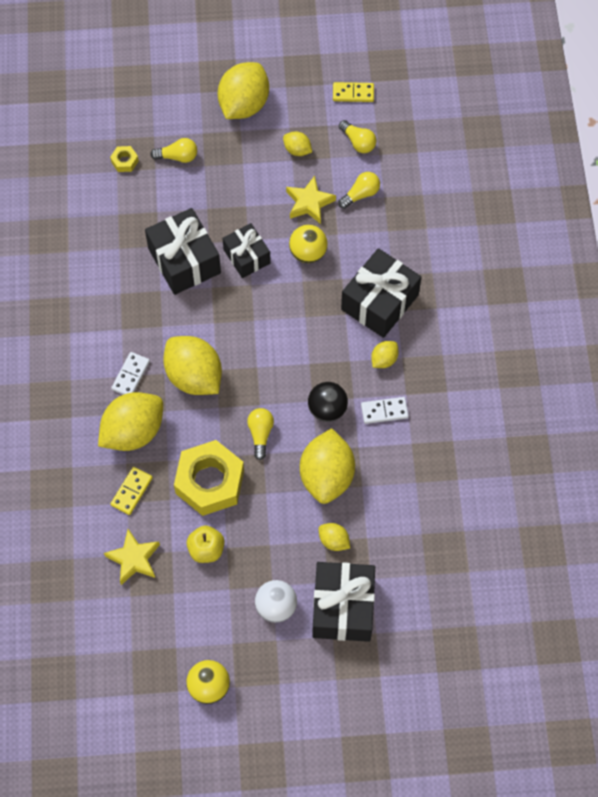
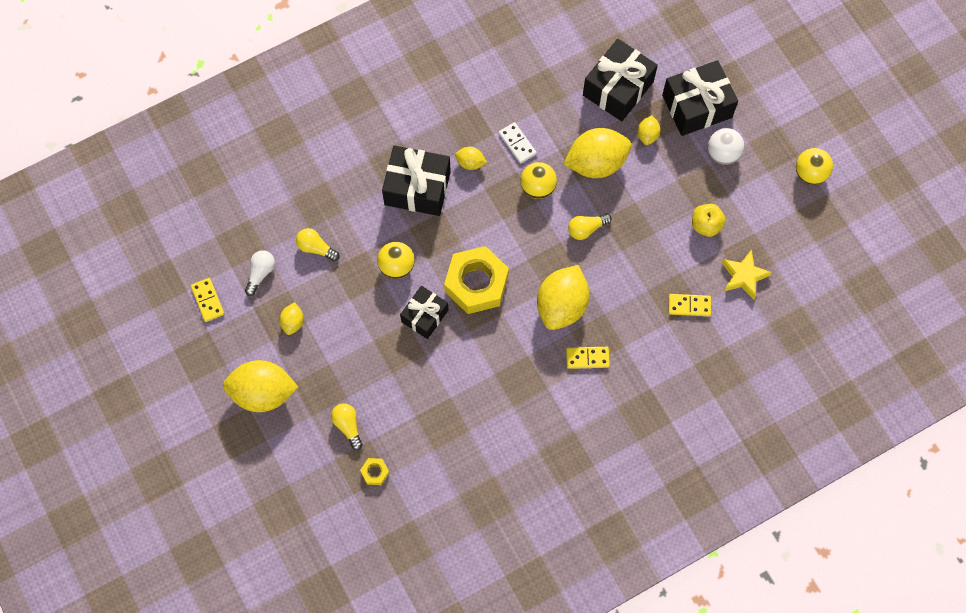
camera: 115 degrees left, 5 degrees up
(130, 375) = (587, 358): white domino -> yellow domino
(133, 432) = (637, 330): yellow lemon -> none
(184, 261) = (454, 367): black gift -> black gift (618, 88)
(210, 482) = (648, 249): yellow nut -> yellow nut (476, 283)
(309, 203) = (344, 287): yellow star -> none
(327, 409) = (537, 187): black ball -> yellow ball
(358, 142) = (260, 273): yellow light bulb -> white light bulb

